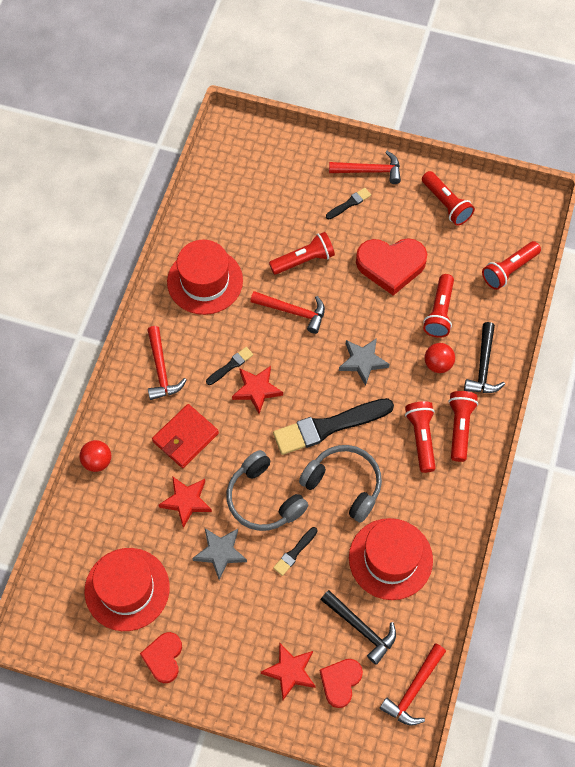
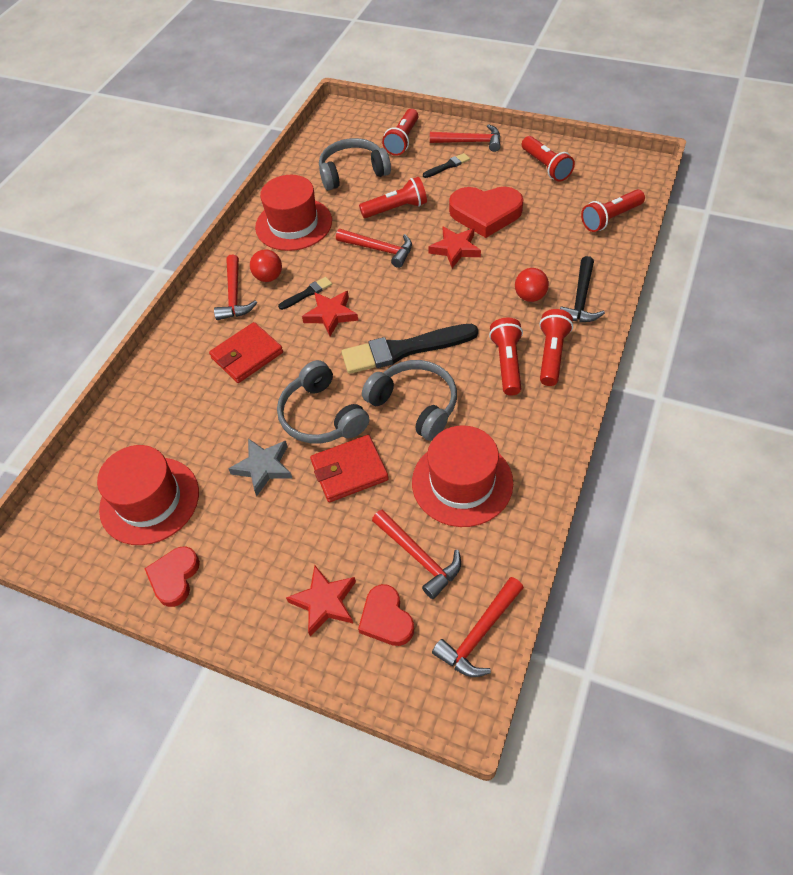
camera: 10 degrees right, 10 degrees down
(97, 461) = (148, 374): red ball -> red ball (269, 277)
(186, 501) = (235, 415): red star -> red star (455, 249)
(255, 213) = (353, 173): none -> grey headphones
(295, 552) = (349, 471): black brush -> red wallet
(340, 682) = (386, 618): red heart -> red heart turned 60 degrees counterclockwise
(361, 628) = (419, 557): black hammer -> red hammer
(363, 362) = (448, 293): grey star -> none
(439, 312) = (534, 252): red flashlight -> red flashlight (402, 140)

